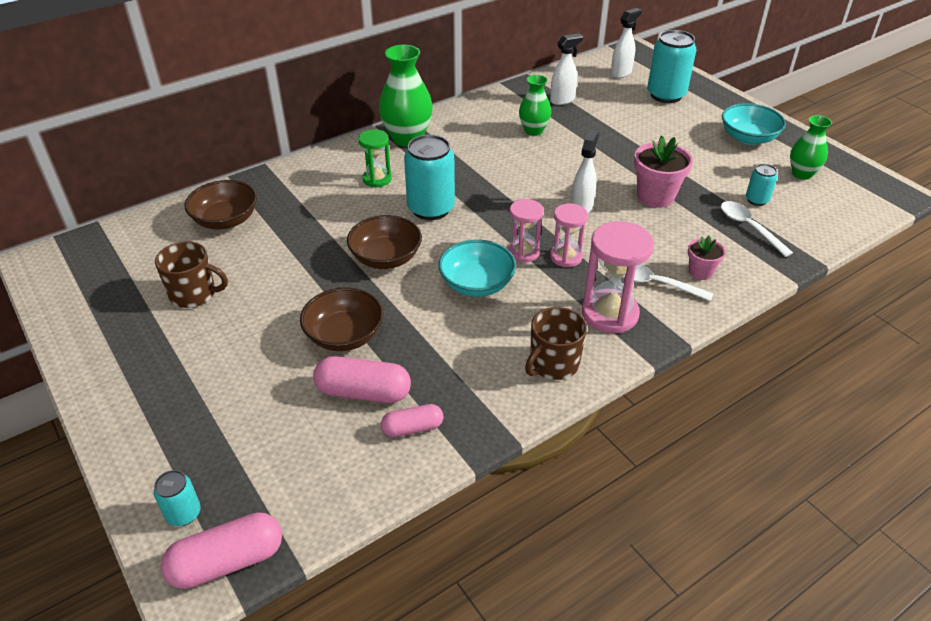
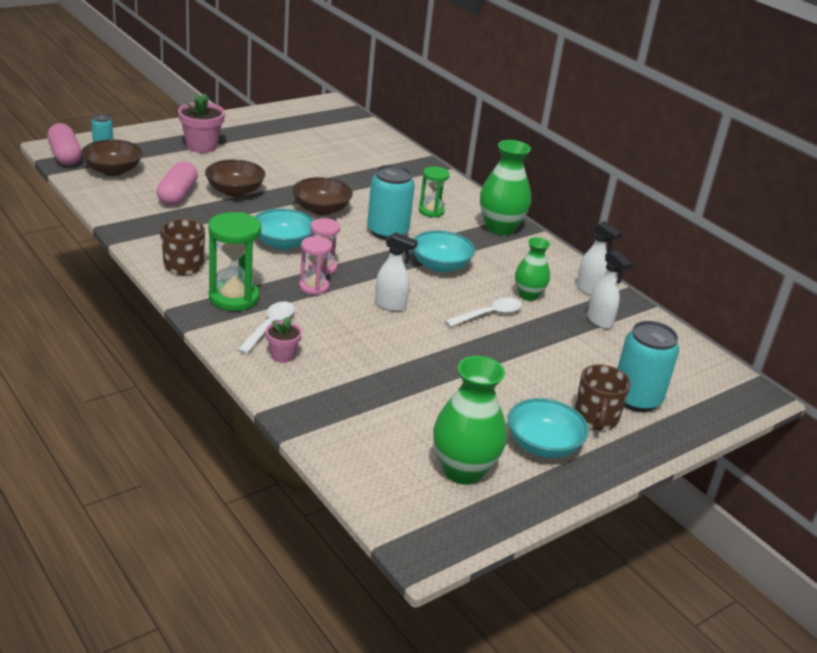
camera: 85 degrees right, 10 degrees down
(194, 294) = (289, 145): brown mug -> brown mug (596, 418)
(226, 220) = (372, 154): brown bowl -> brown bowl (113, 170)
(412, 428) = (139, 209): pink capsule -> none
(494, 176) = (440, 266): none -> turquoise bowl
(609, 314) = (234, 298): pink hourglass -> green hourglass
(621, 73) = (683, 373): white spray bottle -> white spray bottle (589, 290)
(655, 196) = (410, 351): pink flower pot -> pink flower pot (201, 146)
(749, 227) = (352, 402): white spoon -> white spoon (489, 315)
(757, 200) = (405, 420): turquoise can -> none
(802, 174) = (463, 471): green vase -> green vase, size x1.62

